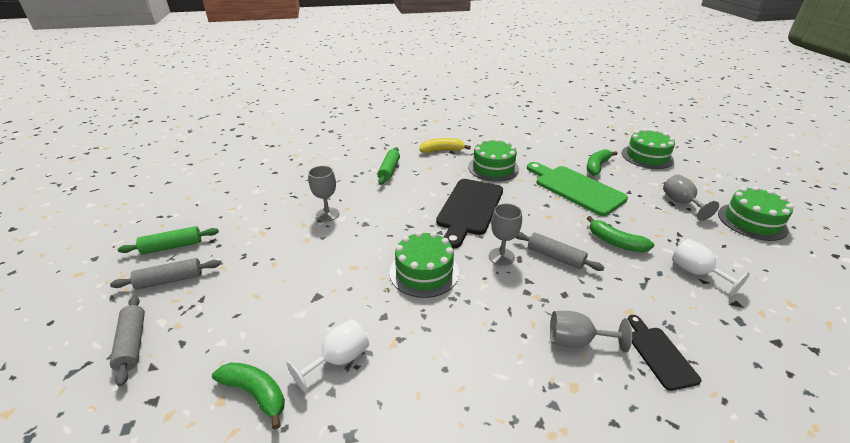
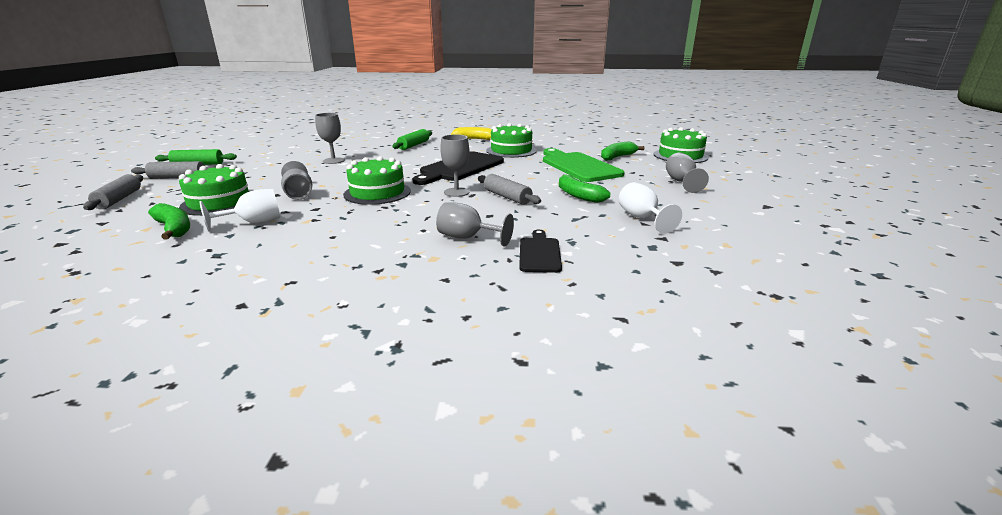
camera: 15 degrees right, 10 degrees down
(343, 291) = (299, 194): none -> grey goblet
(752, 221) = (749, 198): green cake -> green cake (219, 202)

